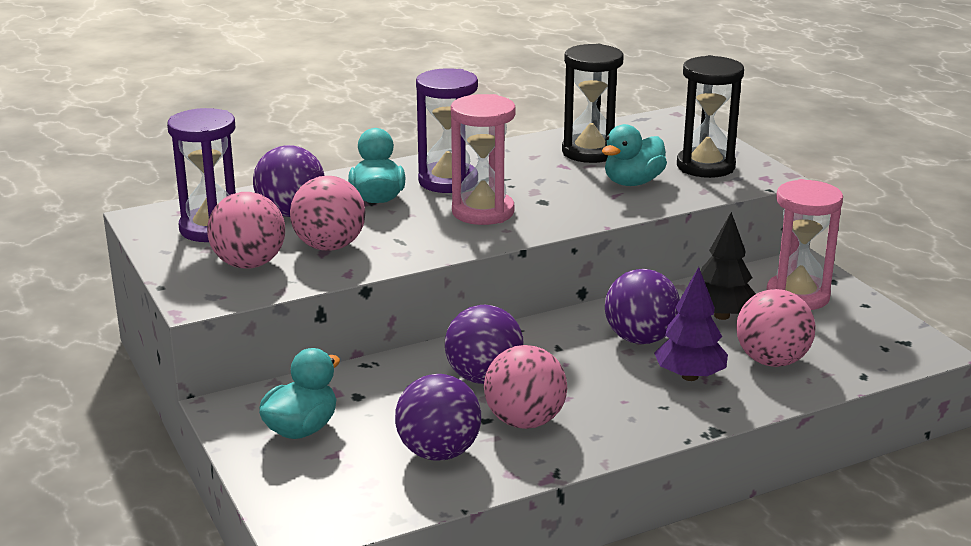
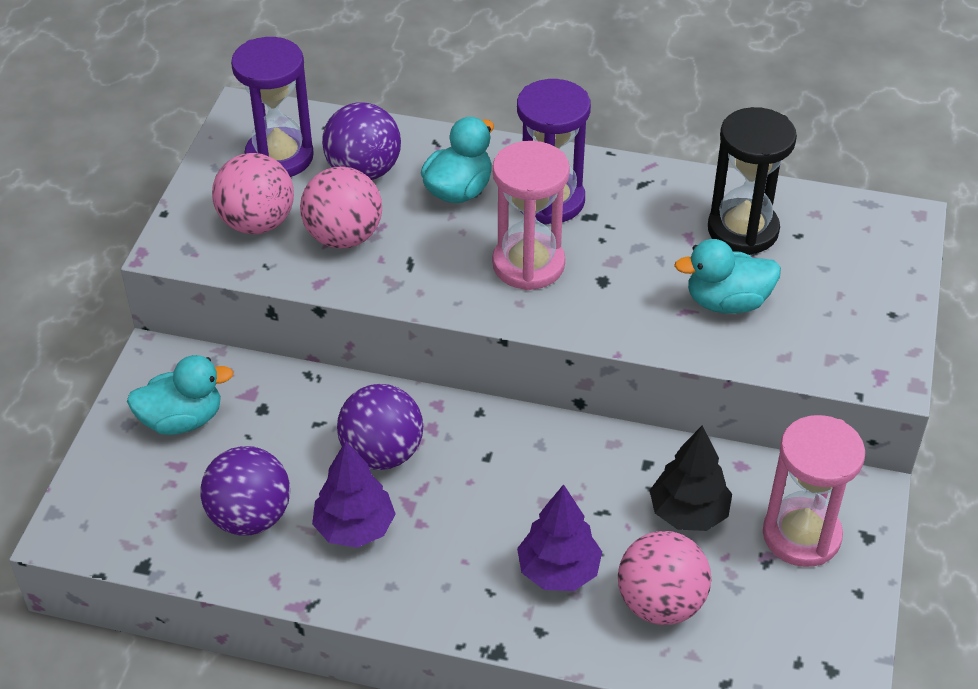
camera: 40 degrees right, 20 degrees up
(524, 421) = (355, 528): pink ball -> purple tree
(640, 339) = (573, 494): purple ball -> none
(705, 166) = (837, 319): black hourglass -> none

